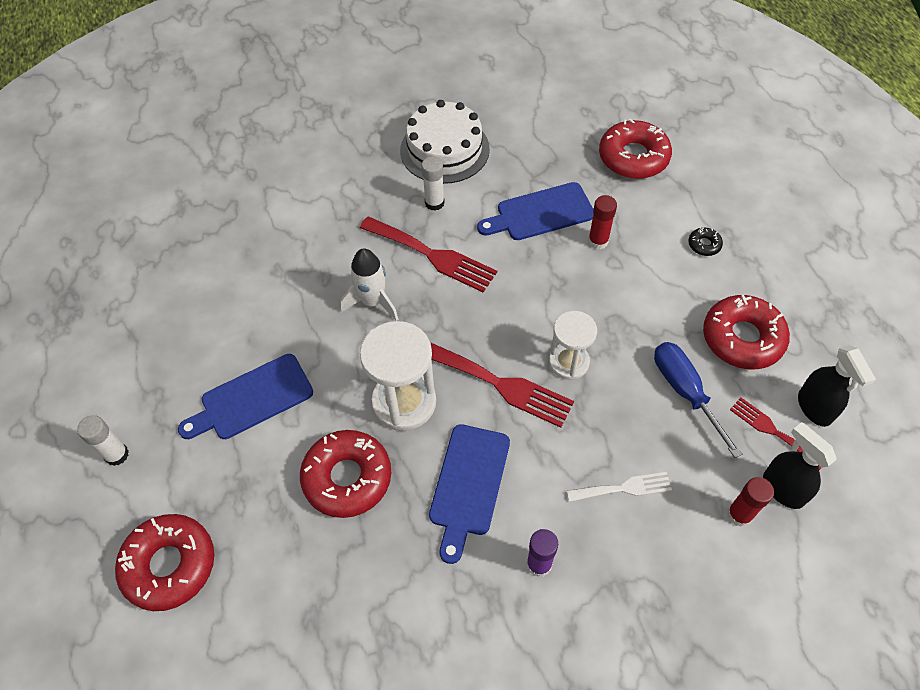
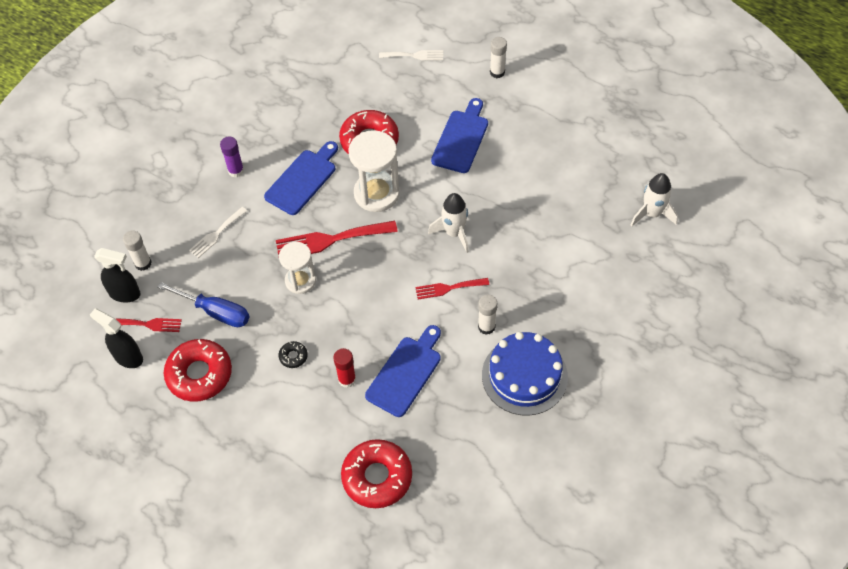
camera: 140 degrees right, 0 degrees up
(169, 565) = (414, 55): red donut -> white fork
(188, 195) = (652, 214): none -> white rocket
(432, 255) = (448, 288): red fork -> red fork, size x0.59
(444, 149) = (524, 376): white cake -> blue cake
(468, 484) = (303, 180): blue cutting board -> blue cutting board turned 60 degrees clockwise
(704, 245) = (269, 432): black donut -> black donut (293, 356)
(739, 514) = (143, 263): red glue stick -> white glue stick

